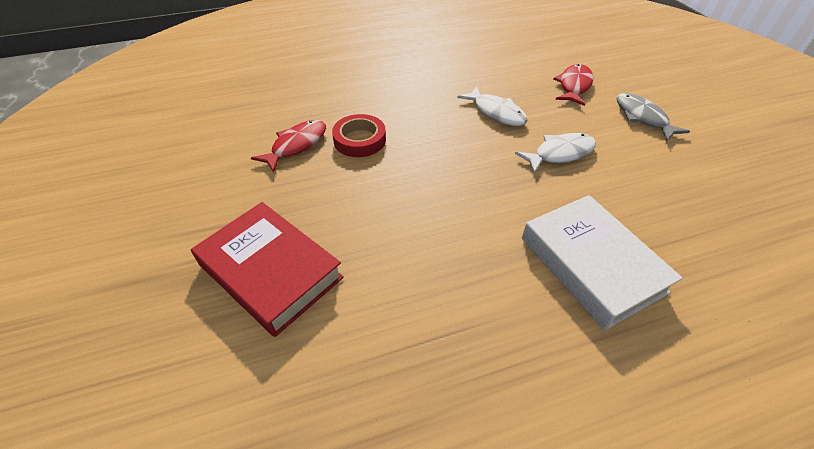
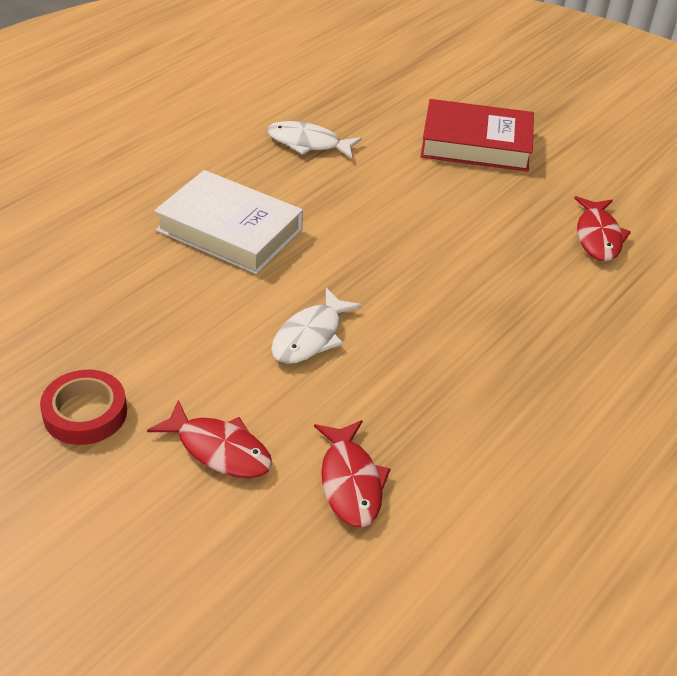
camera: 145 degrees right, 5 degrees down
(359, 140) = (545, 267): red tape -> red tape (85, 413)
(496, 112) = (429, 372): white fish -> white fish (308, 143)
(642, 117) = (219, 450): grey fish -> red fish

